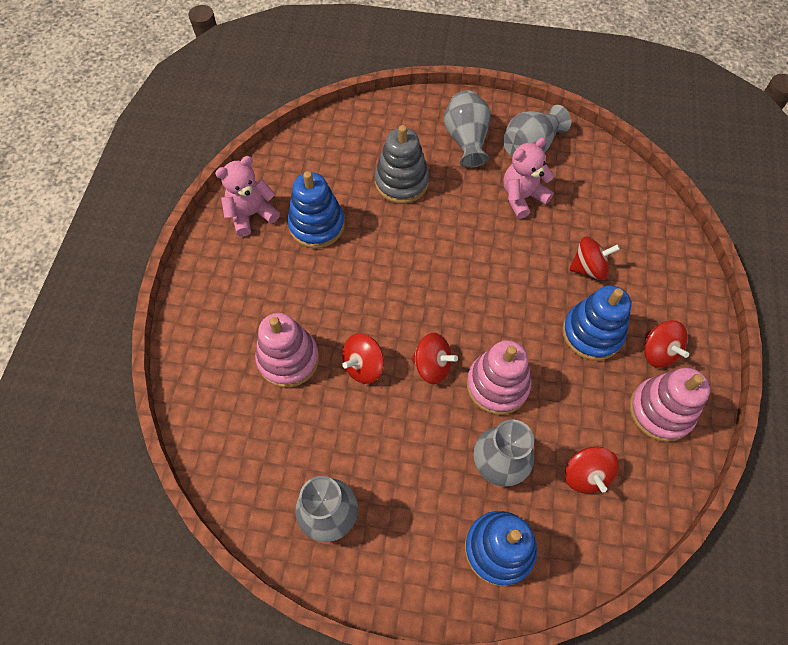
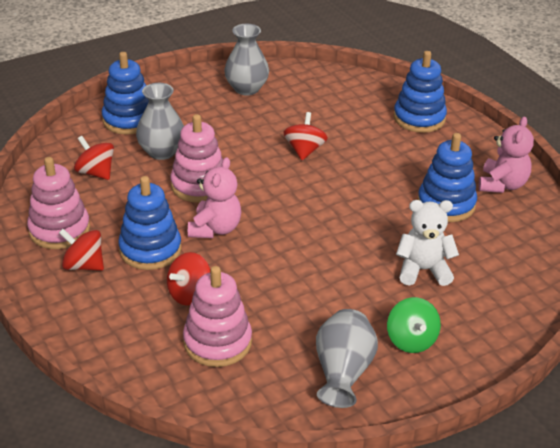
camera: 140 degrees right, 25 degrees down
(217, 335) = (419, 118): none -> blue stacking toy
(288, 359) = (358, 130): pink stacking toy -> pink stacking toy (217, 342)
(401, 182) = (423, 270): grey stacking toy -> white teddy bear
(432, 366) = (257, 172): red spinning top -> none
(466, 140) = (411, 340): grey vase -> green spinning top
(522, 197) = (303, 319): pink teddy bear -> pink teddy bear (215, 229)

